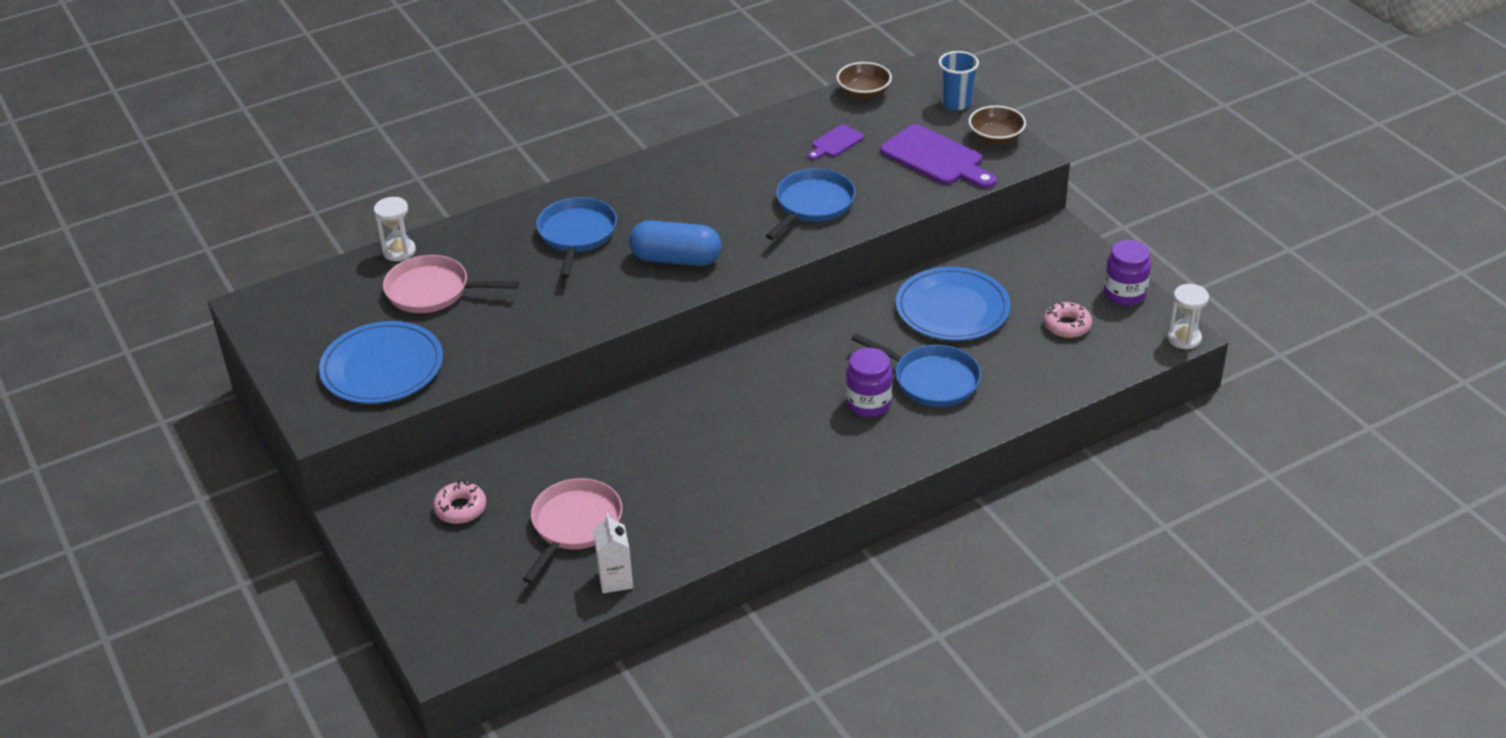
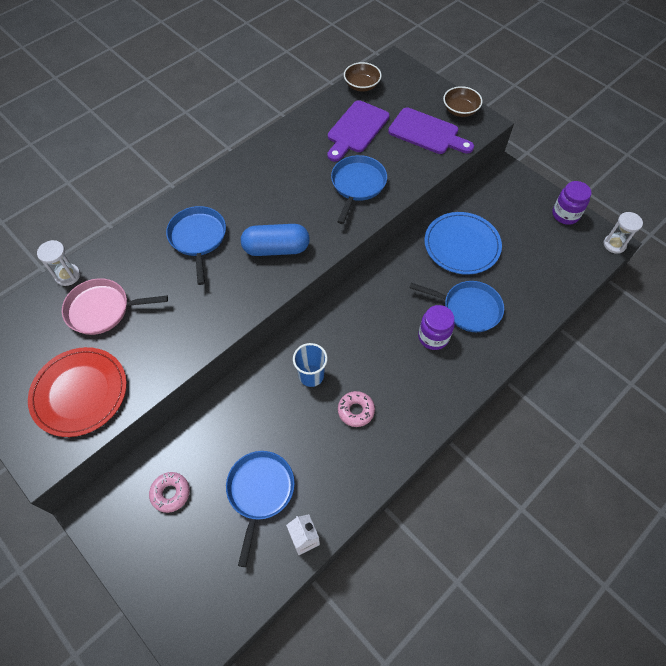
camera: 15 degrees left, 20 degrees up
(382, 367) = (80, 393): blue plate -> red plate
(574, 525) = (260, 491): pink pan -> blue pan
(835, 143) = (356, 129): purple cutting board -> purple cutting board, size x1.87
(956, 103) = (425, 85): blue cup -> blue cup (311, 375)
(1067, 325) = (539, 247): pink donut -> pink donut (356, 411)

